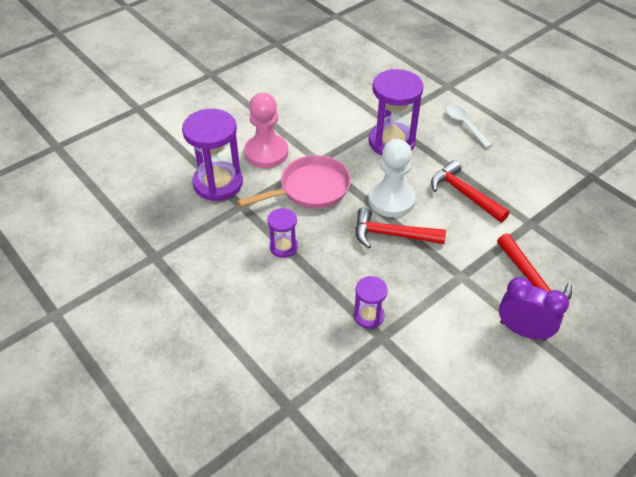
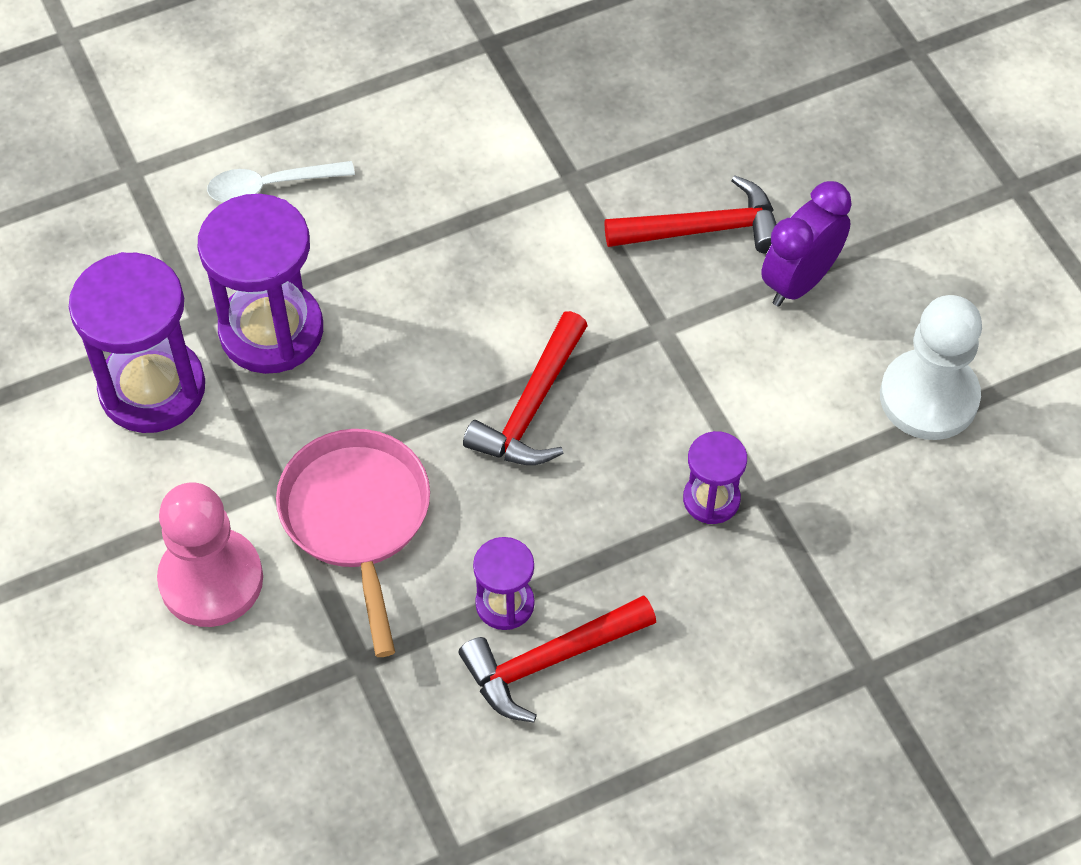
camera: 75 degrees left, 10 degrees up
(218, 183) = (275, 698): purple hourglass -> purple hourglass (152, 388)
(391, 200) = (439, 381): white pawn -> white pawn (929, 397)
(464, 194) = (466, 254): red hammer -> red hammer (550, 661)

